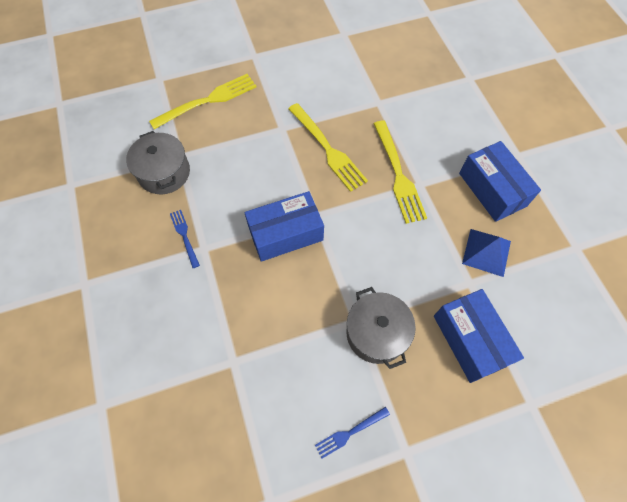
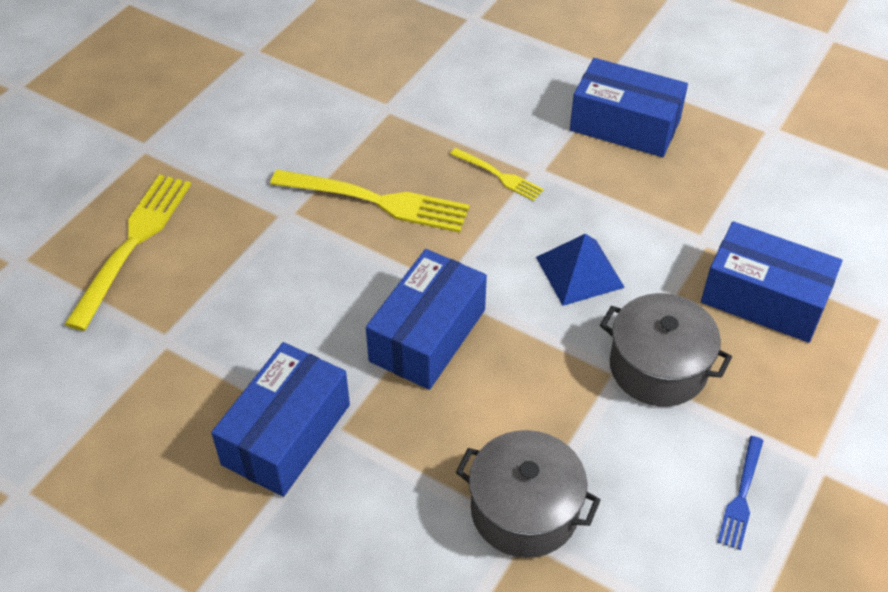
camera: 40 degrees left, 15 degrees down
(164, 173) = (164, 376): grey pot -> grey pot (524, 510)
(184, 236) = (286, 434): blue fork -> blue box
(398, 174) = (499, 175): yellow fork -> yellow fork, size x0.53
(486, 252) = (687, 195): blue pyramid -> blue pyramid (579, 272)

